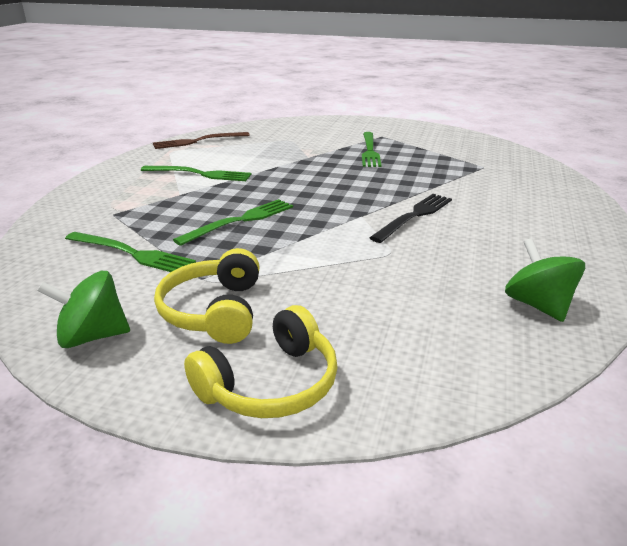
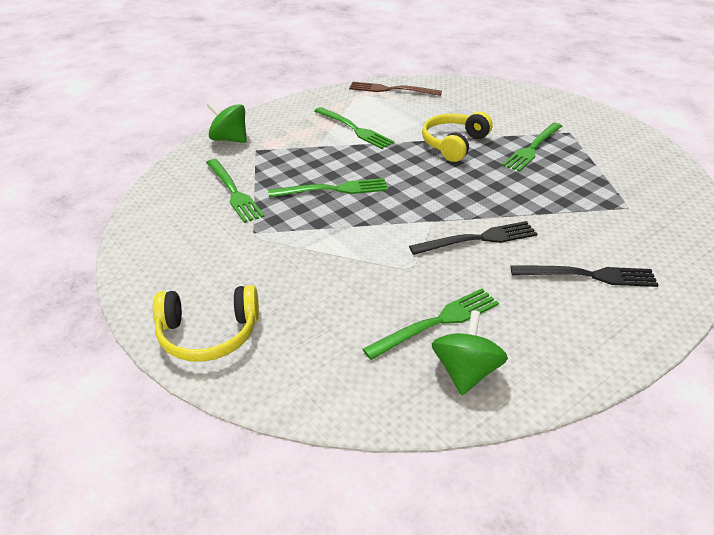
camera: 35 degrees right, 10 degrees up
(92, 336) = (152, 250): green spinning top -> green spinning top (229, 139)
(214, 311) = (234, 263): yellow headphones -> yellow headphones (454, 144)
(467, 281) = (437, 322): none -> green fork
(521, 212) = (589, 275): none -> black fork

